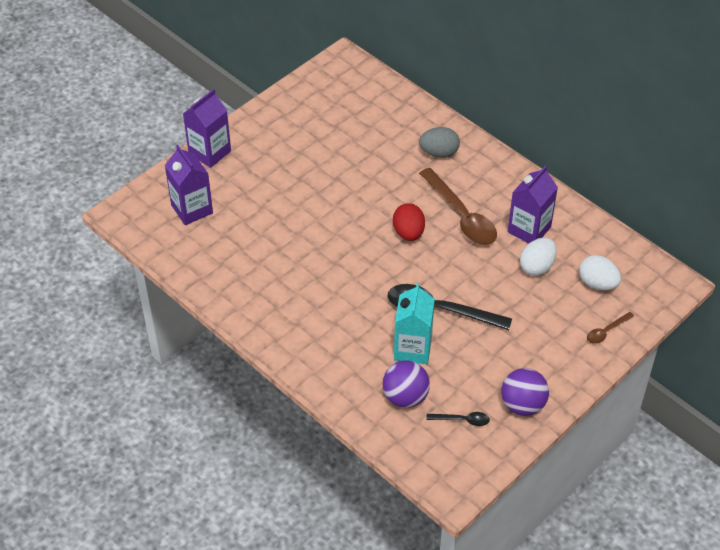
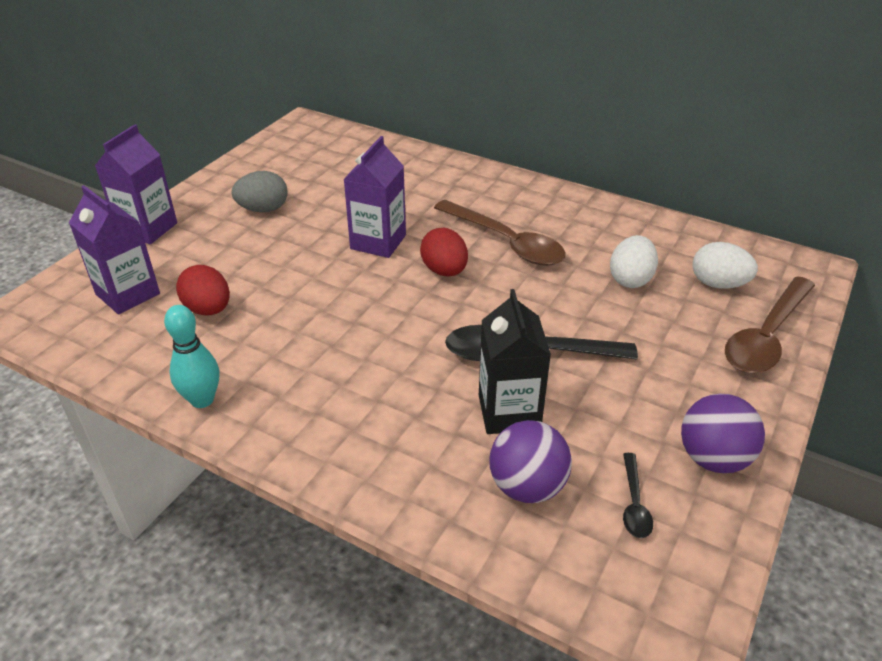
camera: 15 degrees left, 10 degrees down
(230, 300) = (202, 400): none -> turquoise bowling pin
(243, 233) = (208, 309): none -> red egg
(412, 348) = (509, 412): turquoise carton -> black carton
(439, 153) = (450, 186): grey egg -> grey egg (263, 209)
(462, 420) = (634, 503): black spoon -> black spoon turned 105 degrees clockwise
(529, 229) = (598, 242): purple carton -> purple carton (378, 242)
(606, 331) = (766, 336): brown spoon -> brown spoon, size x2.13

